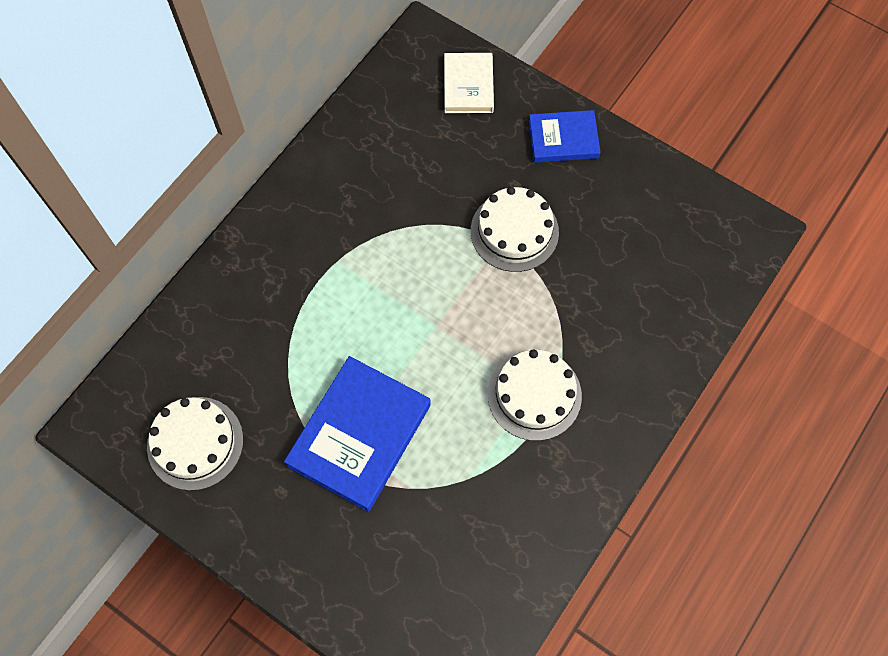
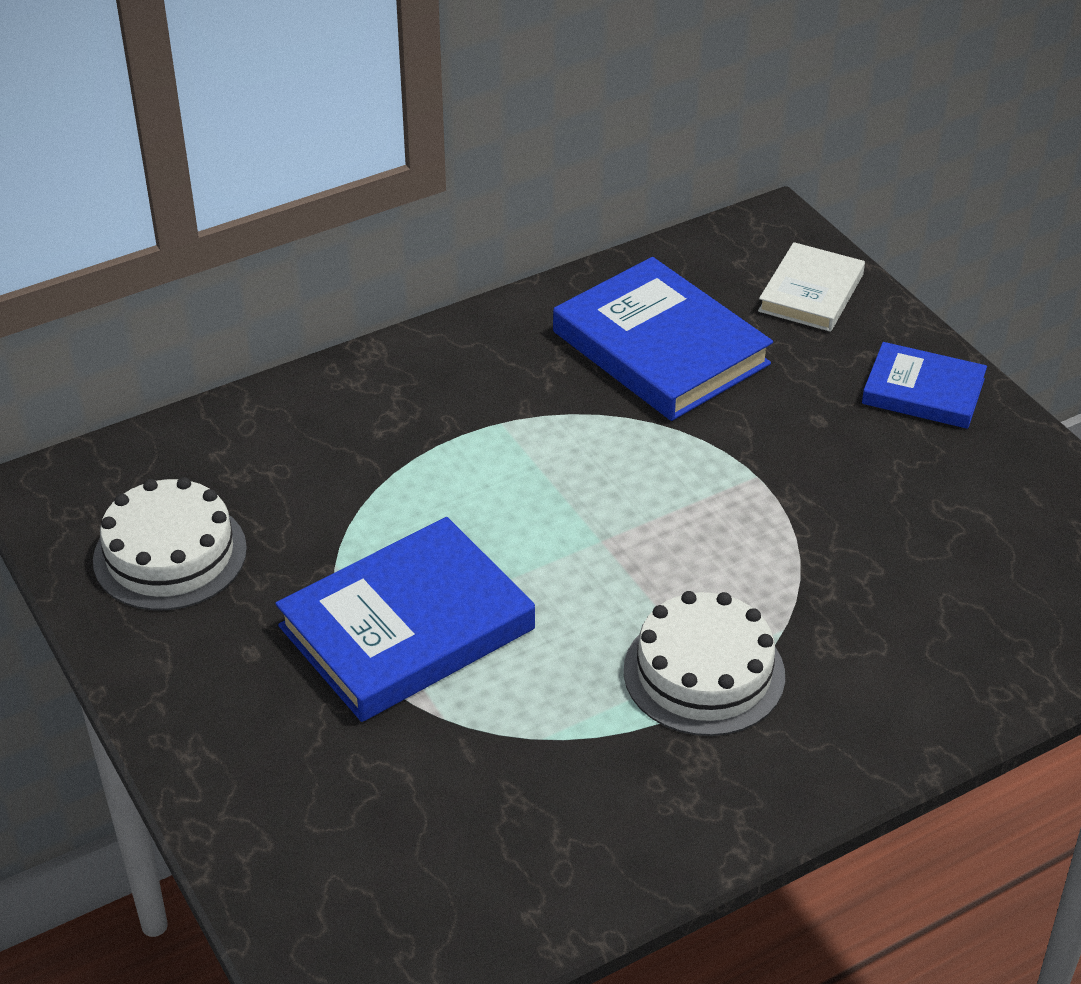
camera: 25 degrees right, 25 degrees down
(401, 165) = (660, 348): none -> blue book
(514, 231) = (786, 471): white cake -> none

